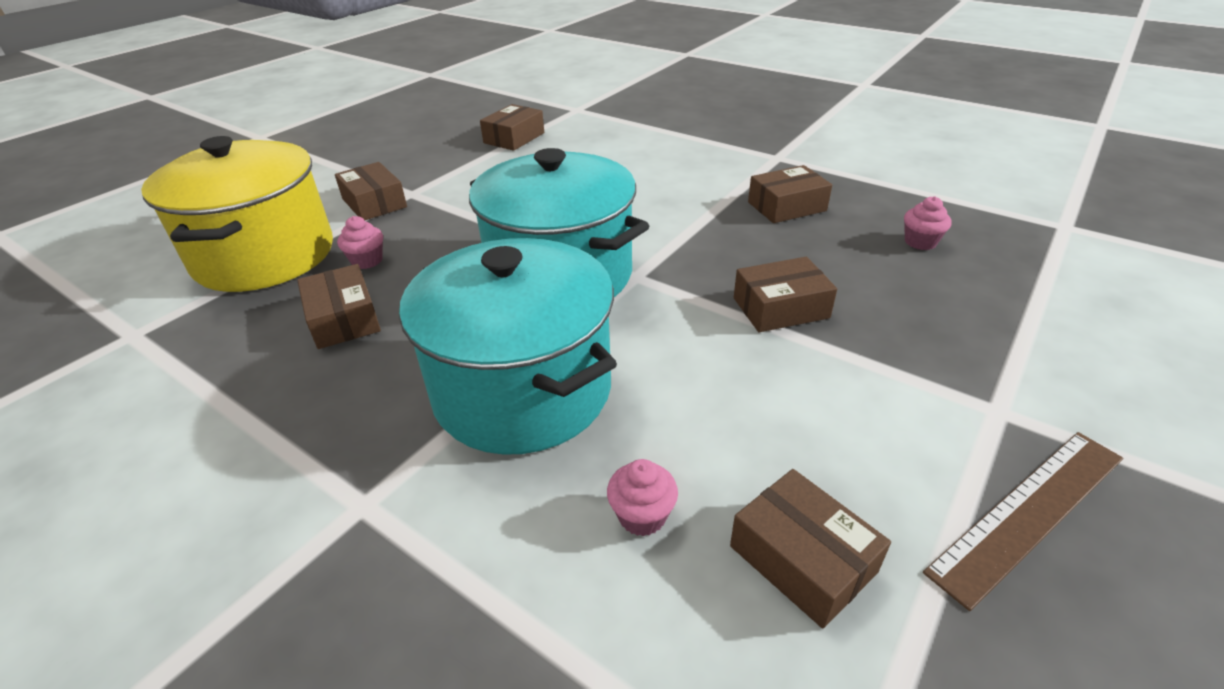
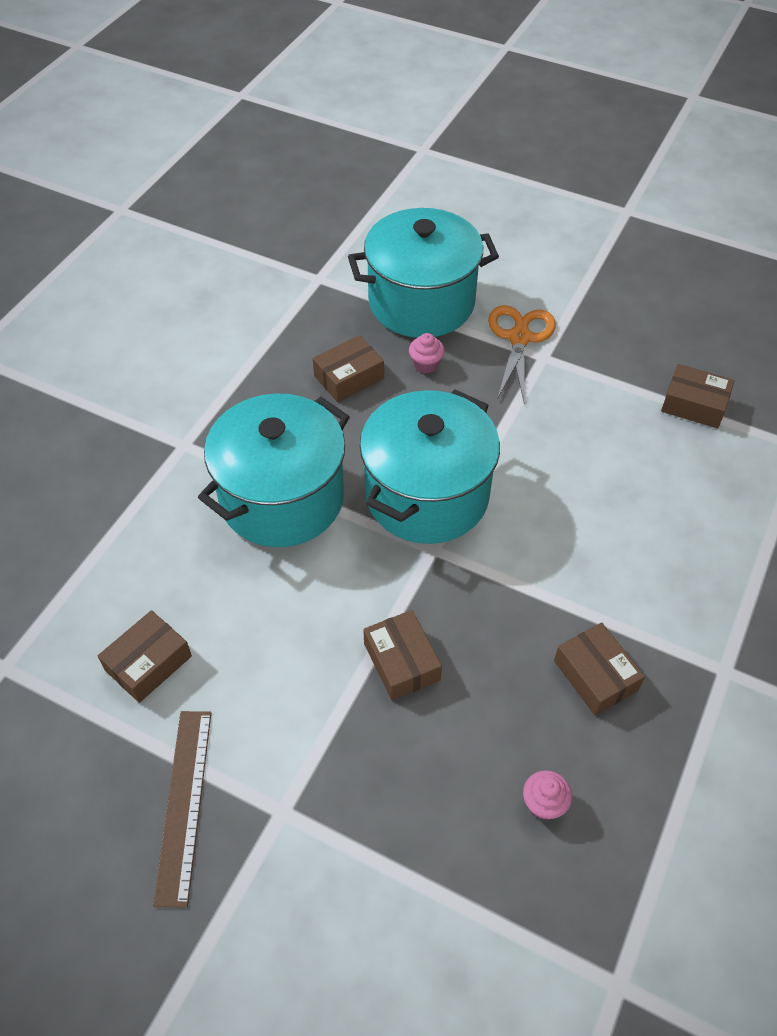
camera: 80 degrees right, 15 degrees up
(265, 256) = (421, 303): yellow pot -> turquoise pot
(374, 203) = (519, 338): brown box -> orange scissors
(642, 516) = (178, 579): pink cupcake -> none
(1029, 512) = (184, 804): brown ruler -> brown ruler turned 45 degrees clockwise

